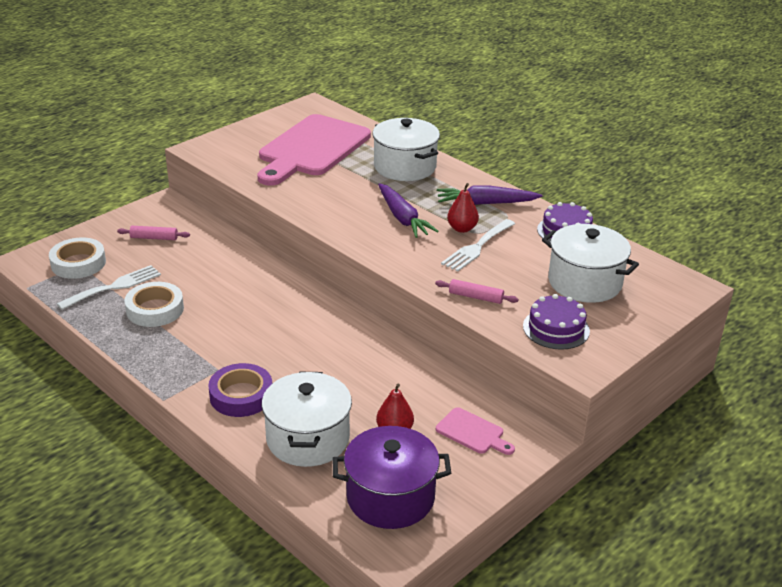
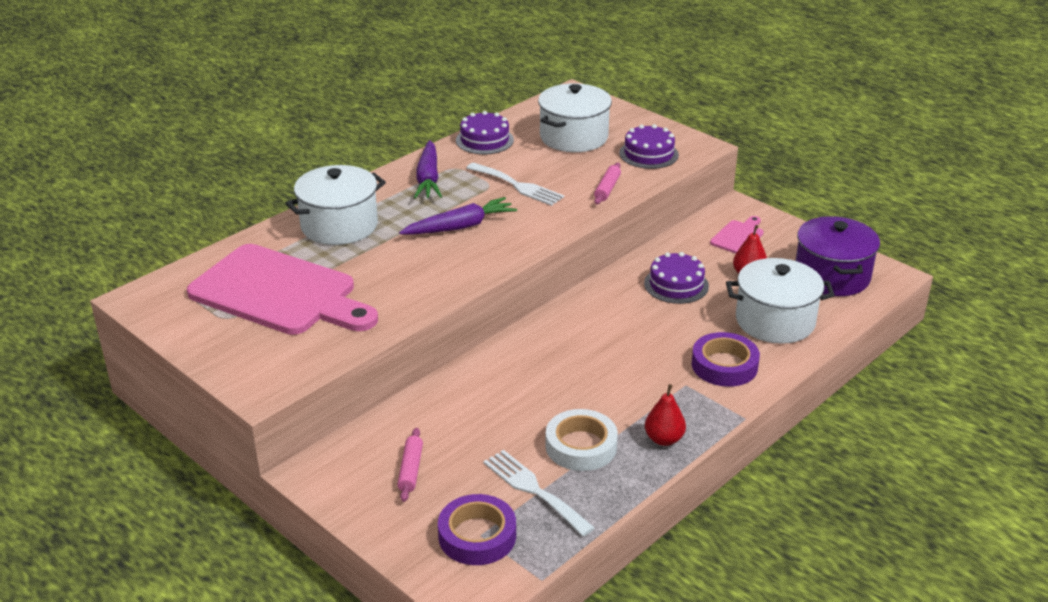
camera: 90 degrees left, 0 degrees up
(78, 263) = (477, 536): white tape -> purple tape
(377, 378) = (676, 285): none -> purple cake
(462, 229) = (482, 193): red pear -> red pear (664, 439)

